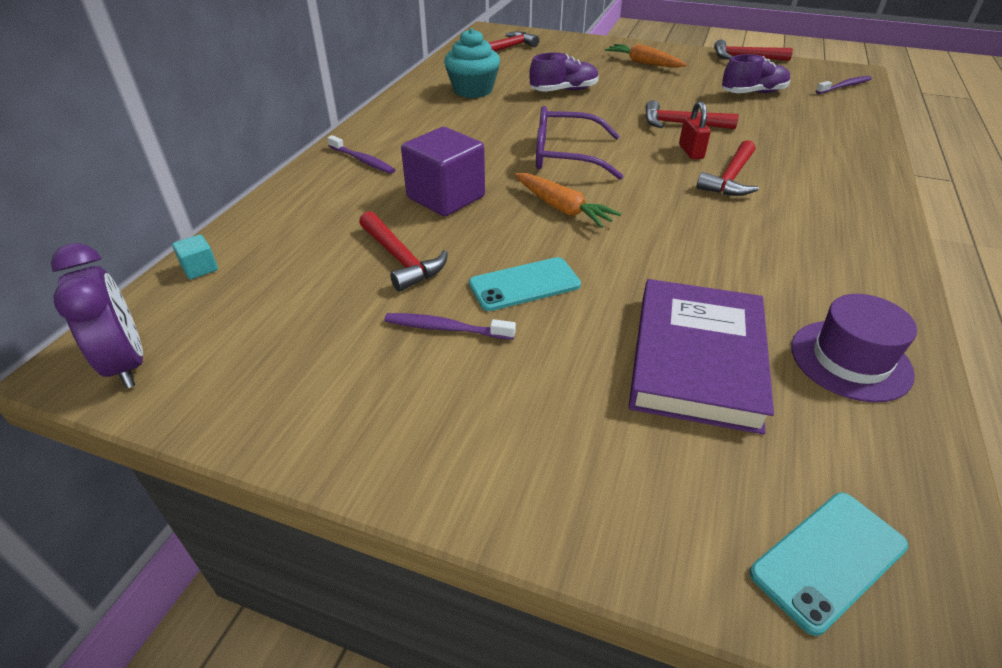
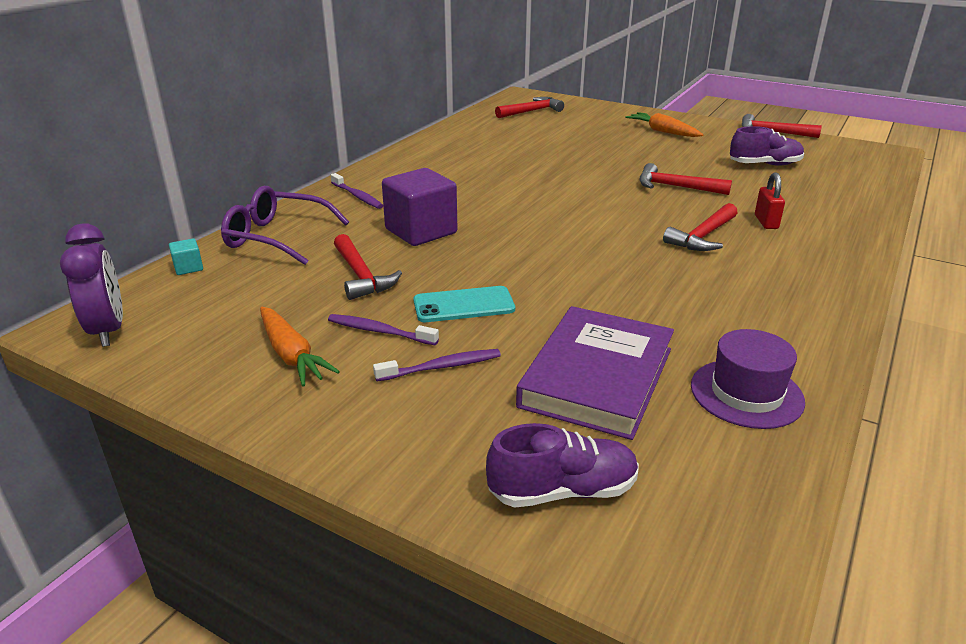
camera: 10 degrees right, 10 degrees down
(473, 90) = (483, 145): turquoise cupcake -> none
(562, 208) = (526, 248): orange carrot -> orange carrot (292, 355)
(564, 91) = (571, 151): purple shoe -> purple shoe (563, 491)
(565, 156) = (548, 206): purple glasses -> purple glasses (277, 237)
(691, 152) = (674, 211): red padlock -> red padlock (766, 222)
(828, 559) = (645, 536): turquoise phone -> none
(844, 86) = (867, 164): purple toothbrush -> purple toothbrush (442, 367)

